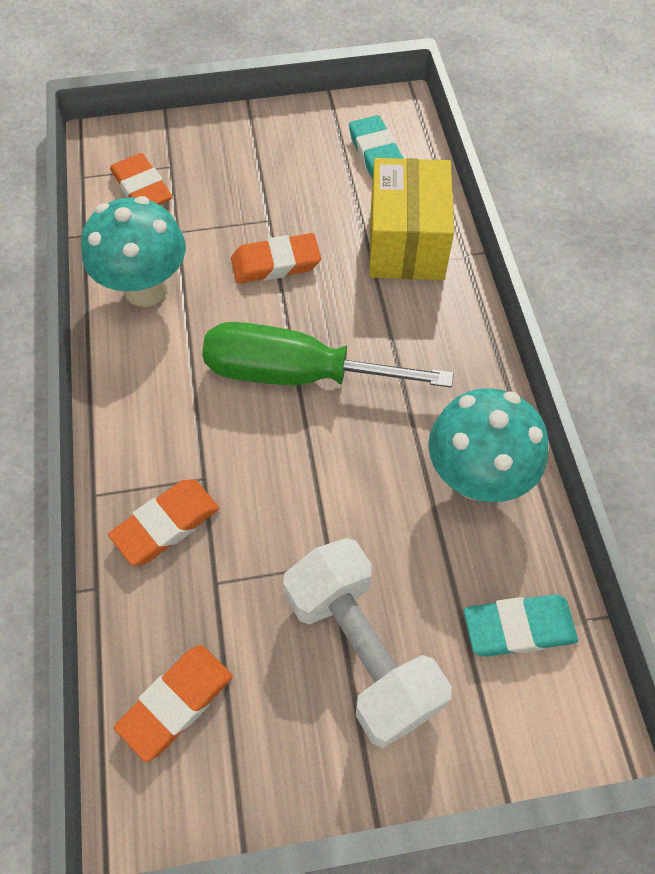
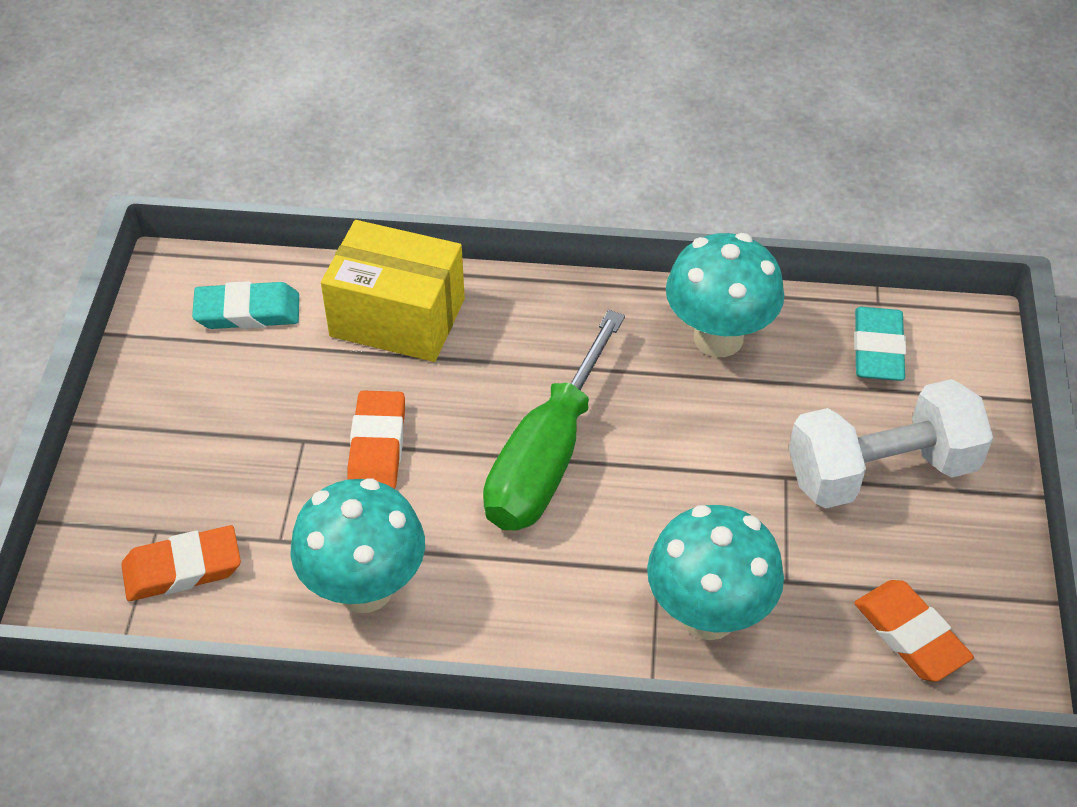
camera: 75 degrees left, 10 degrees down
(166, 524) = (708, 614): orange eraser -> turquoise mushroom

